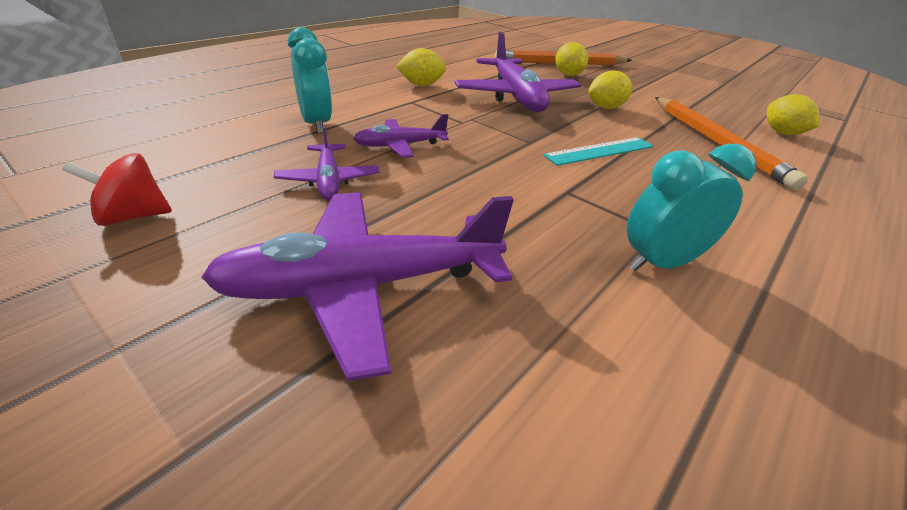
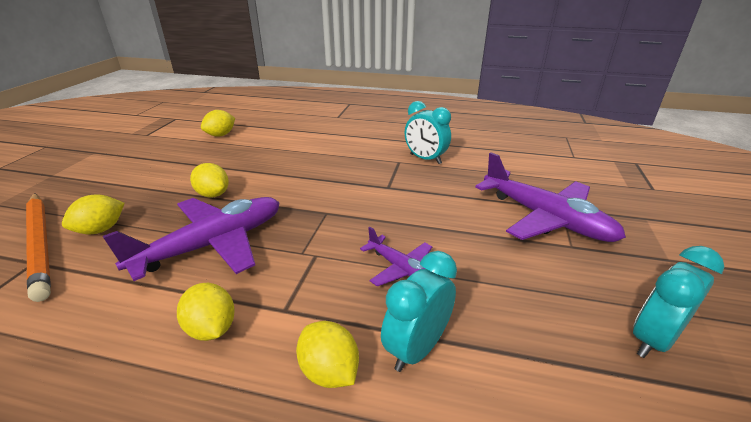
camera: 115 degrees left, 5 degrees down
(133, 216) = (652, 339): red spinning top -> turquoise clock
(328, 180) = (492, 276): purple plane -> none
(343, 100) = (329, 371): none -> yellow lemon
(600, 151) = (315, 185): turquoise ruler -> none
(716, 142) = (259, 152): orange pencil -> none

